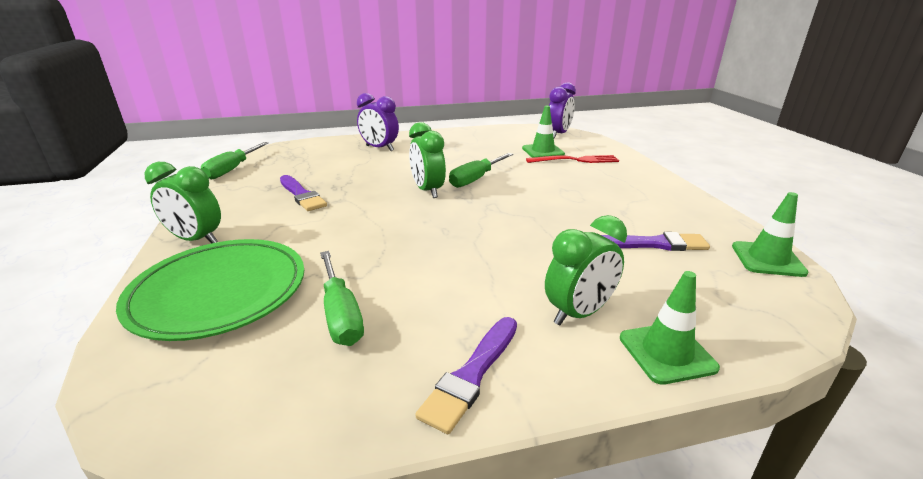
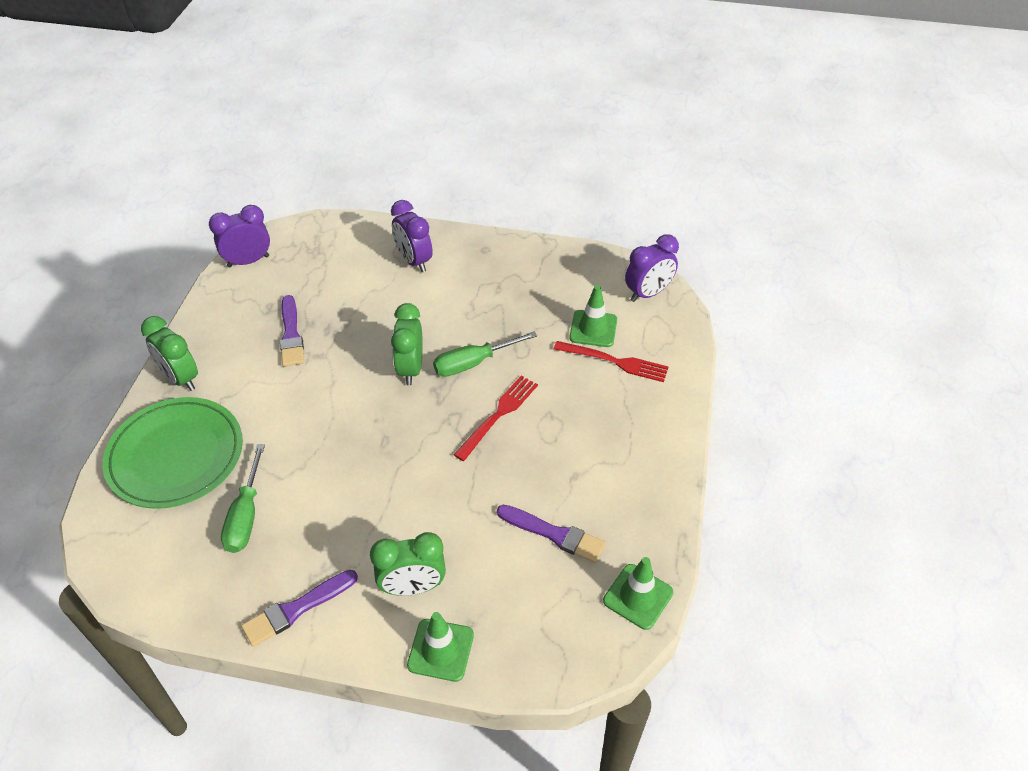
camera: 25 degrees right, 20 degrees up
(232, 170) = (248, 261): green screwdriver -> purple clock
(525, 197) = (498, 414): none -> red fork

